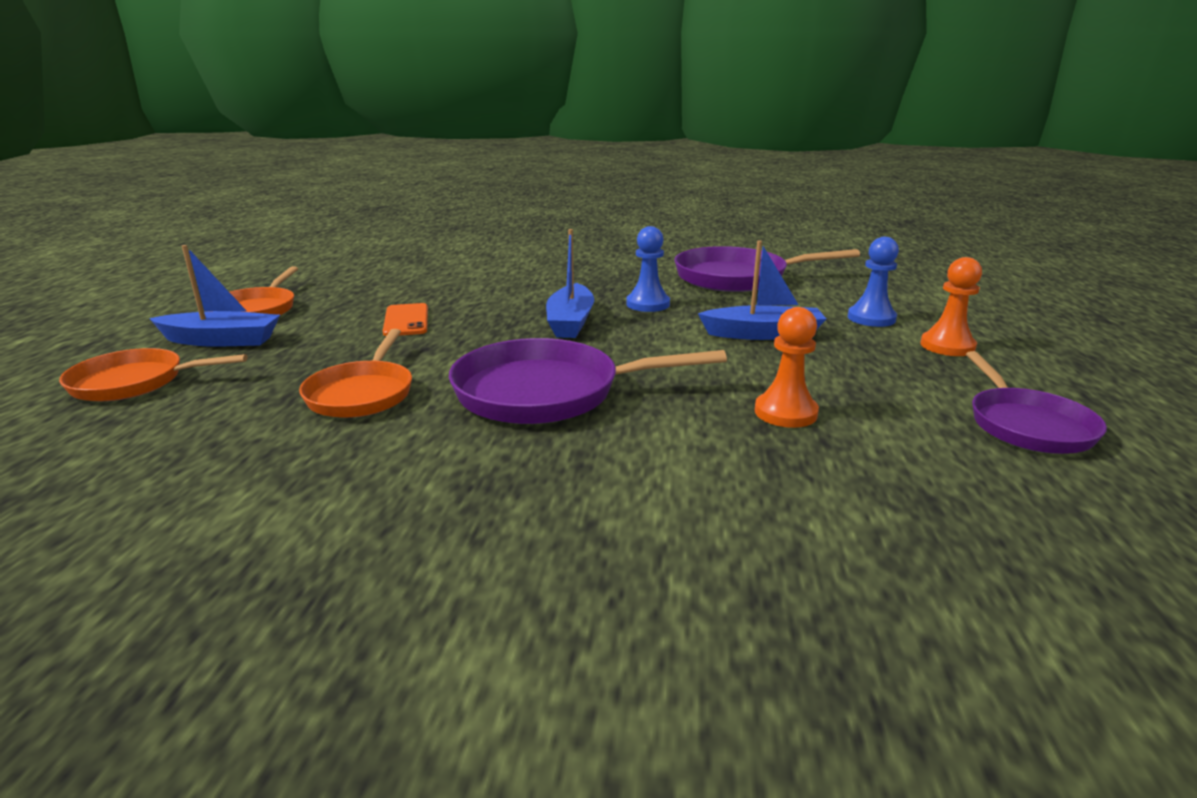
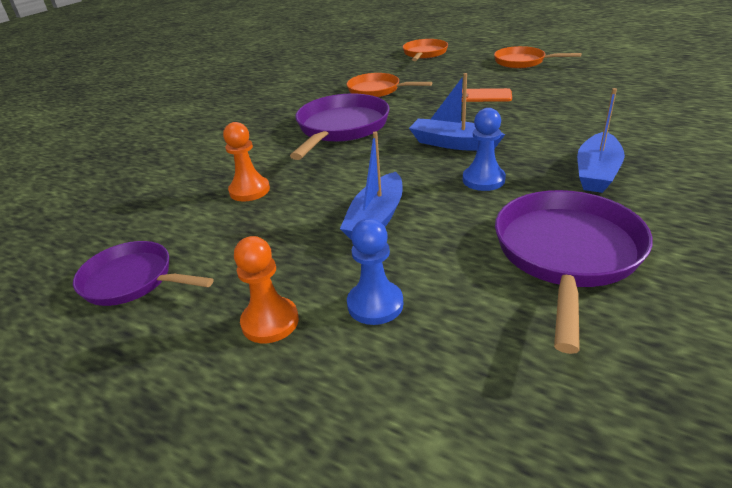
camera: 115 degrees right, 10 degrees up
(221, 340) = (471, 60): blue boat -> blue boat (596, 172)

